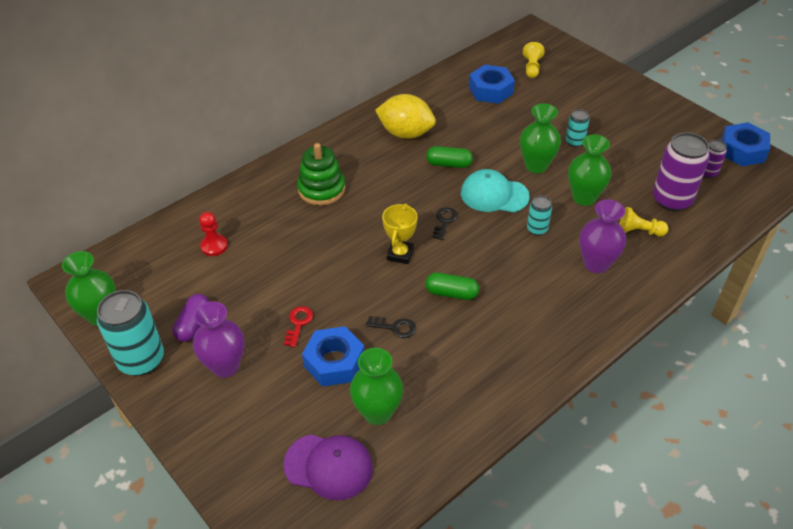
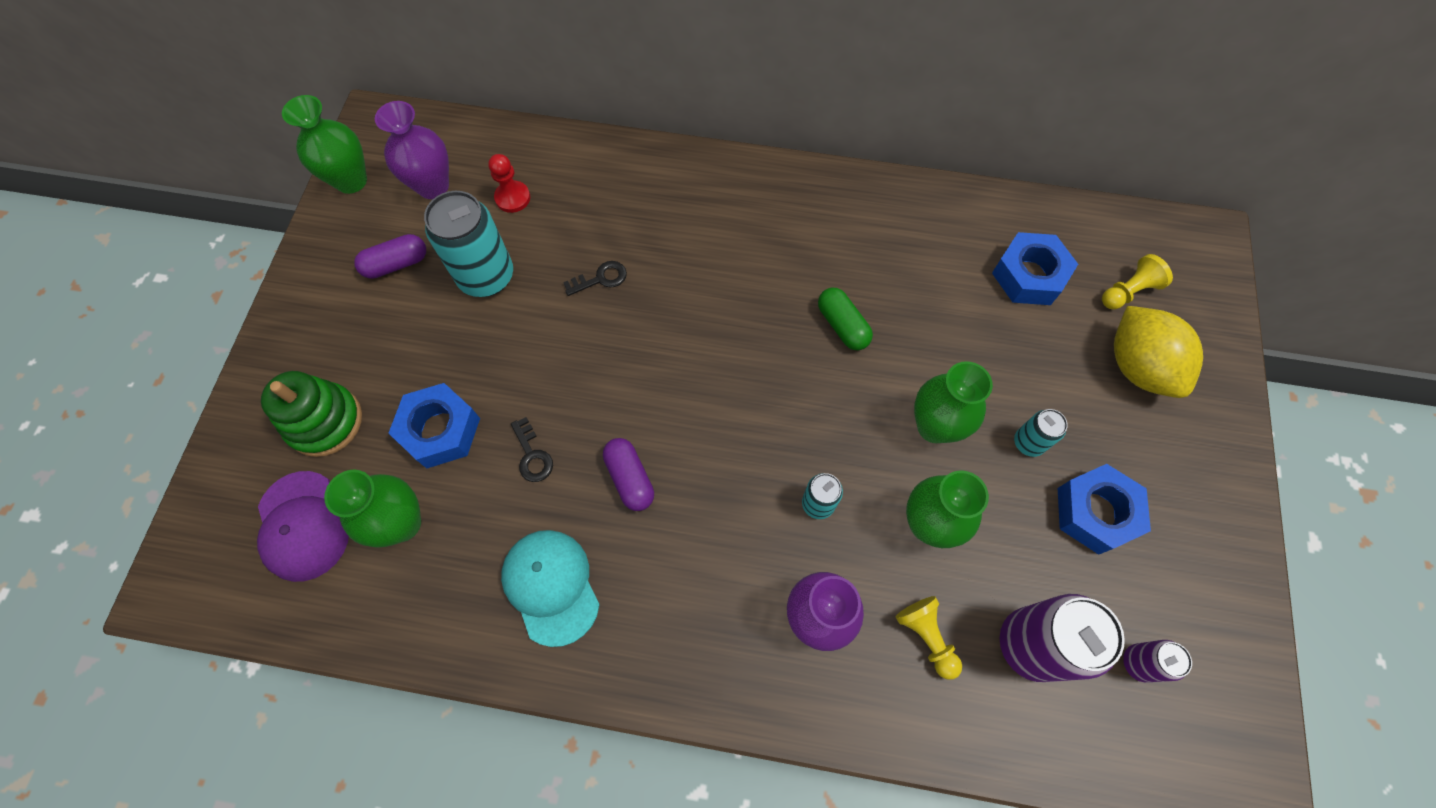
camera: 50 degrees right, 20 degrees up
(141, 360) = (322, 257): turquoise can -> turquoise can (486, 276)
(225, 366) = (364, 334): purple vase -> purple vase (433, 186)
(298, 323) = (467, 356): red key -> none
(321, 189) = (680, 228): green stacking toy -> green stacking toy (325, 421)
(400, 254) = (646, 381): yellow trophy -> none
(406, 133) = (852, 242): yellow lemon -> yellow lemon (1137, 366)
(444, 221) = (739, 390): black key -> black key (601, 278)
(451, 293) = (629, 478): green capsule -> purple capsule
(494, 195) = (835, 413): turquoise cap -> turquoise cap (551, 586)
(742, 150) = (1241, 687): blue nut -> blue nut (1095, 512)

